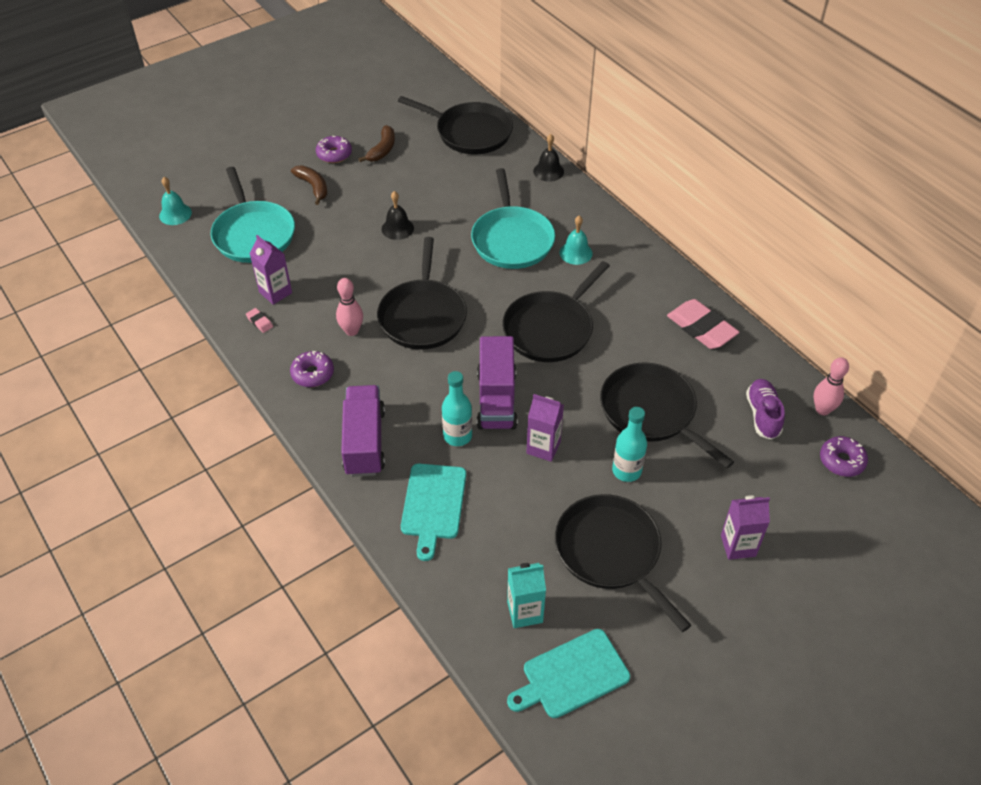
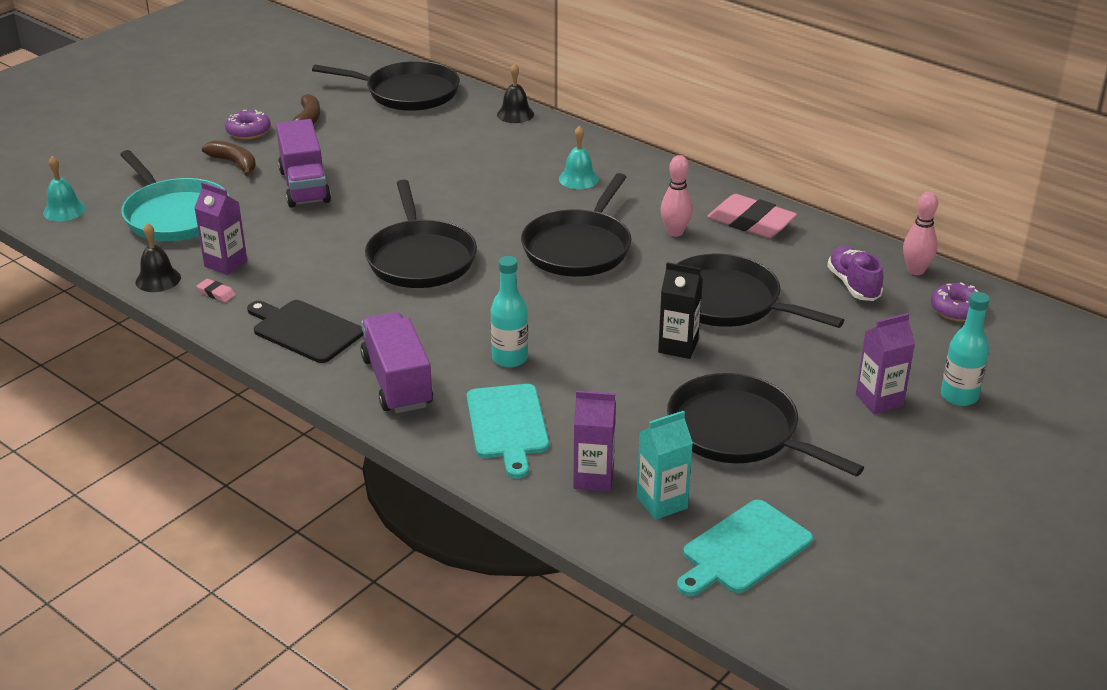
camera: 15 degrees left, 15 degrees down
(312, 374) = (305, 330): purple donut -> black cutting board
(352, 331) = (338, 284): pink bowling pin -> pink bowling pin (675, 232)
(397, 228) = (355, 186): black bell -> black bell (158, 279)
(496, 399) = (542, 318): purple truck -> purple truck (304, 186)
(512, 239) = (498, 177): turquoise pan -> none
(543, 447) = (617, 352): purple carton -> purple carton (593, 478)
(594, 452) = (678, 346): none -> black carton
(626, 471) = (723, 357): turquoise bottle -> turquoise bottle (959, 396)

